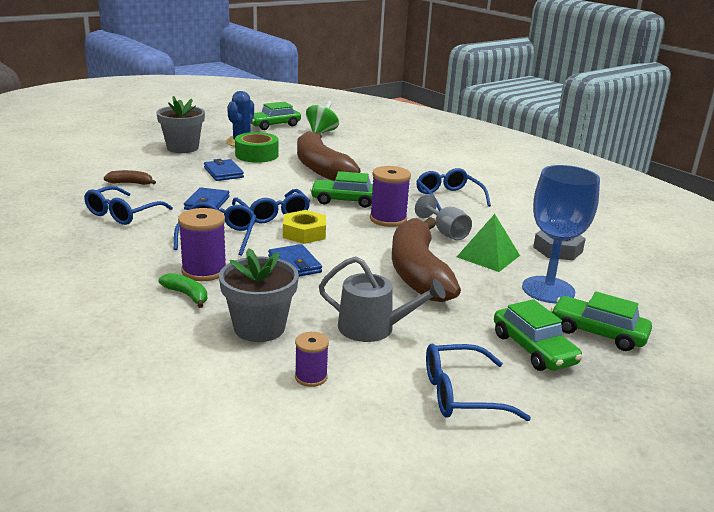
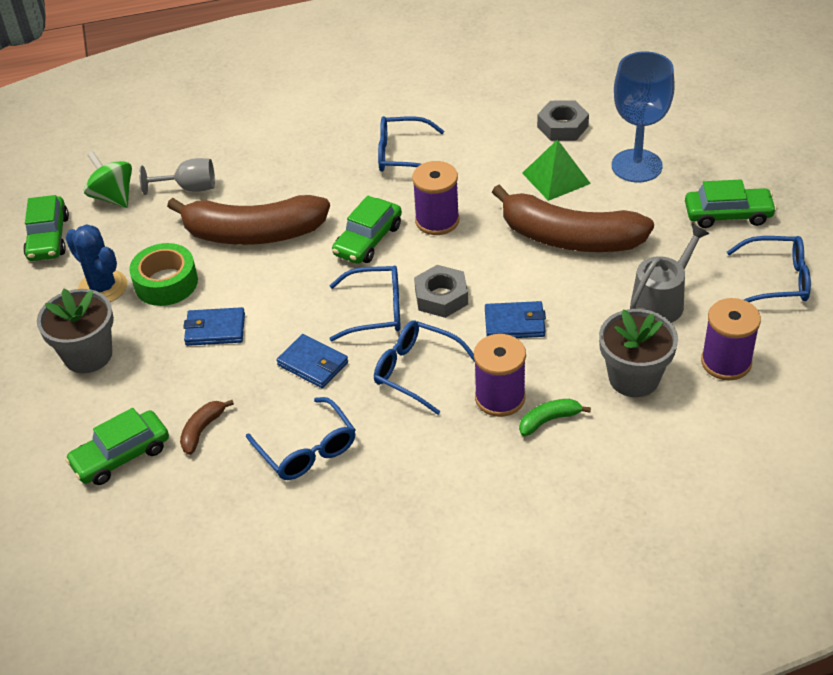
camera: 60 degrees left, 20 degrees up
(304, 233) = (441, 297): yellow nut -> grey nut
(311, 377) = (726, 362): purple spool -> purple spool, size x1.70
(445, 232) = (489, 188): grey goblet -> grey goblet (189, 188)
(461, 394) = (777, 280): blue glasses -> blue glasses turned 105 degrees counterclockwise
(597, 332) = (716, 168): green car -> green car (121, 456)

